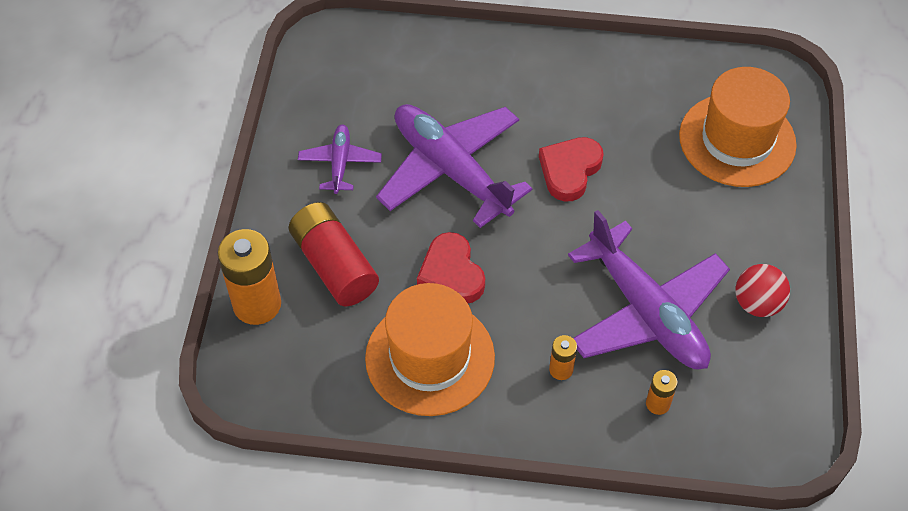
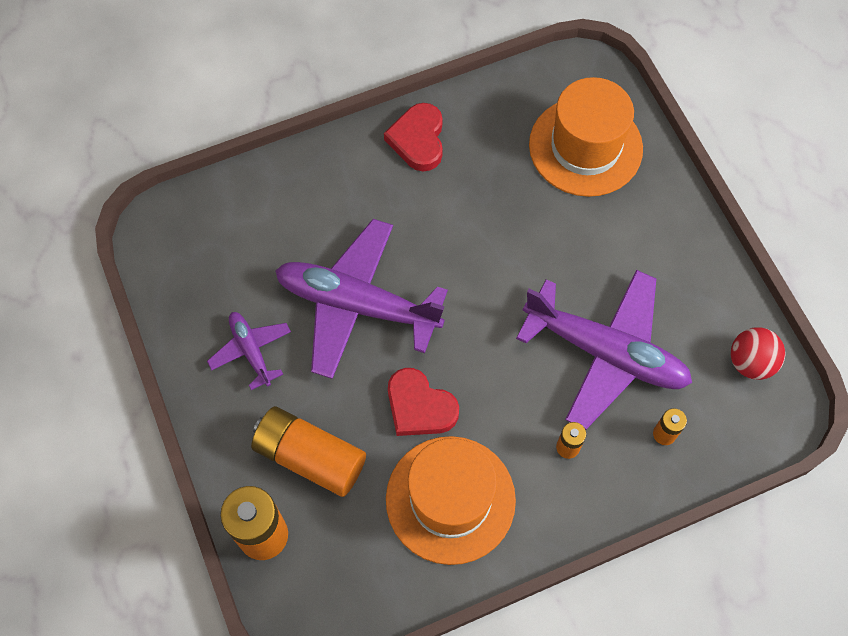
camera: 30 degrees left, 10 degrees up
(334, 265) = (310, 457): red battery -> orange battery
(569, 170) = (462, 250): red heart -> red heart (418, 140)
(757, 303) = (689, 295): red ball -> red ball (750, 362)

